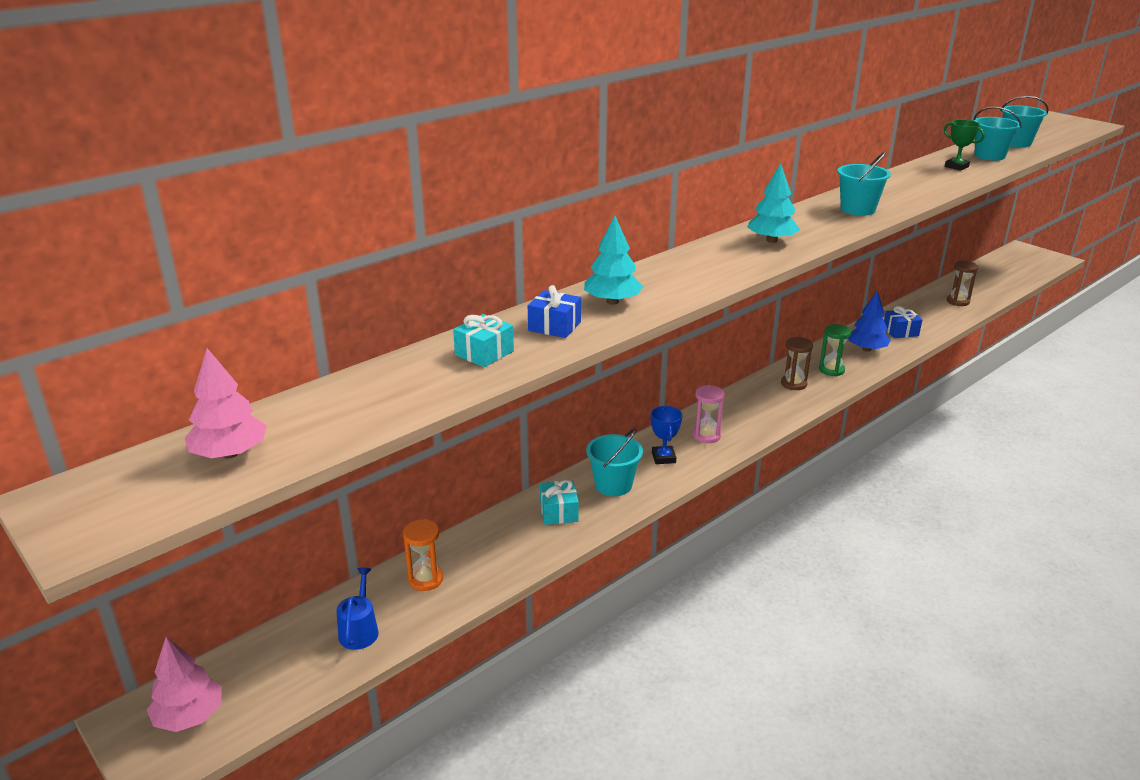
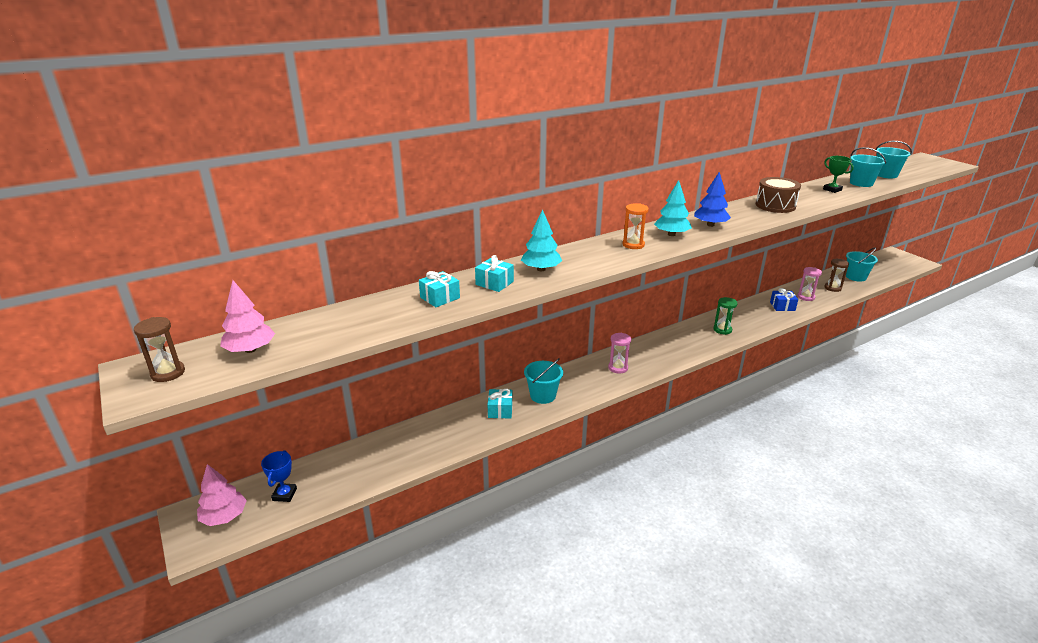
camera: 10 degrees right, 0 degrees up
(359, 630) = (346, 475): blue watering can -> none
(425, 579) = (398, 446): orange hourglass -> orange hourglass (633, 245)
(554, 326) = (494, 283): blue gift -> turquoise gift
(663, 458) = (583, 380): blue trophy -> blue trophy (284, 494)
(793, 384) = (691, 337): brown hourglass -> brown hourglass (168, 373)
(858, 209) = (744, 216): turquoise bucket -> turquoise bucket (855, 277)
(866, 349) = (753, 317): blue tree -> blue tree (710, 225)
(892, 192) = (775, 205): none -> brown drum
(927, 316) = (806, 297): none -> pink hourglass

